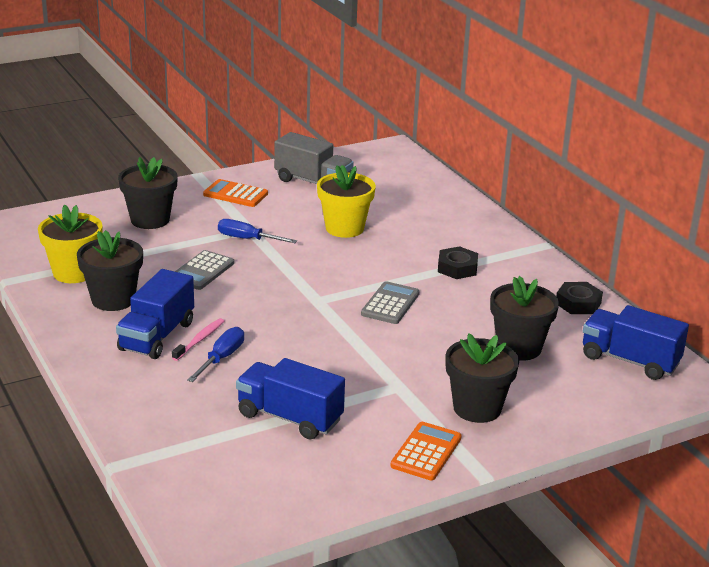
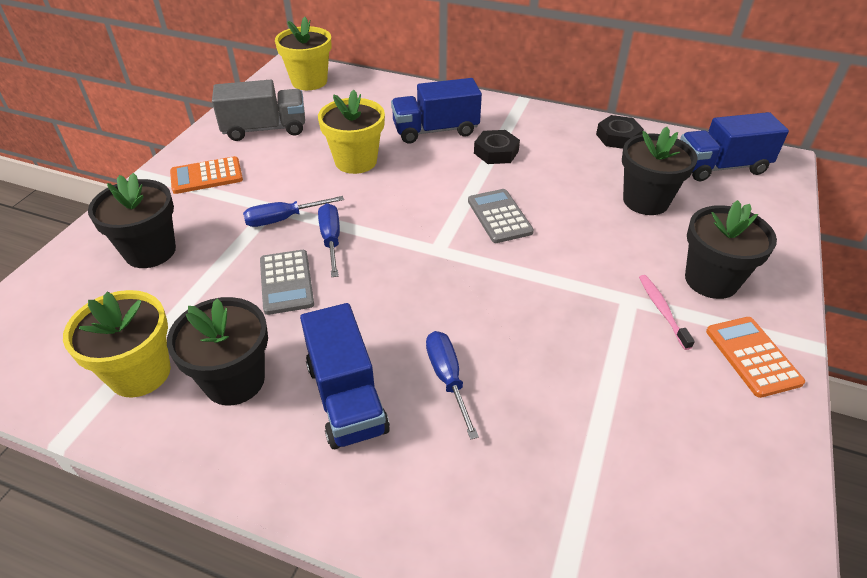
camera: 40 degrees left, 15 degrees up
(200, 340) = (396, 370): pink toothbrush -> pink toothbrush (662, 310)
(259, 263) = (331, 240): none -> blue screwdriver
(289, 417) = (606, 406): blue truck -> blue truck (435, 130)
(392, 163) = (309, 81): none -> yellow flower pot

